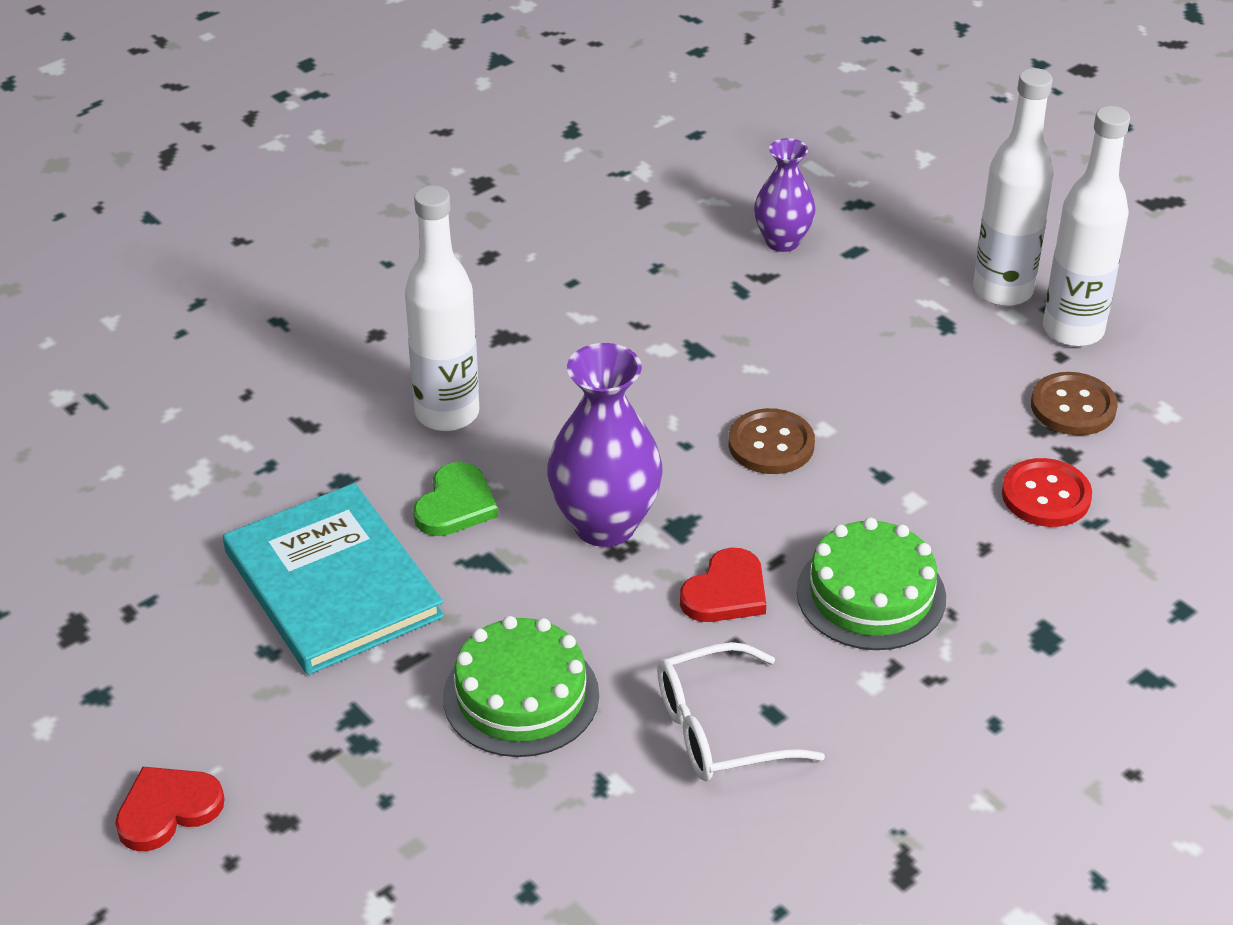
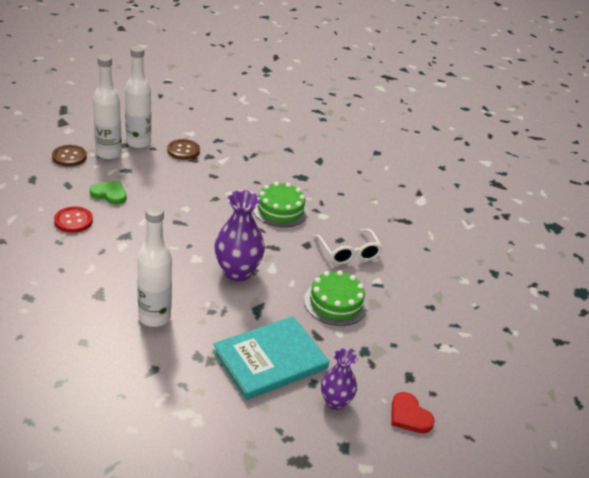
camera: 95 degrees left, 5 degrees down
(455, 505) = (220, 317): green heart -> green heart (109, 194)
(726, 592) = (278, 244): red heart -> none
(771, 444) = (193, 222): brown button -> brown button (69, 157)
(782, 241) = (53, 203): purple vase -> purple vase (335, 402)
(1046, 495) = (231, 164): red button -> red button (73, 221)

